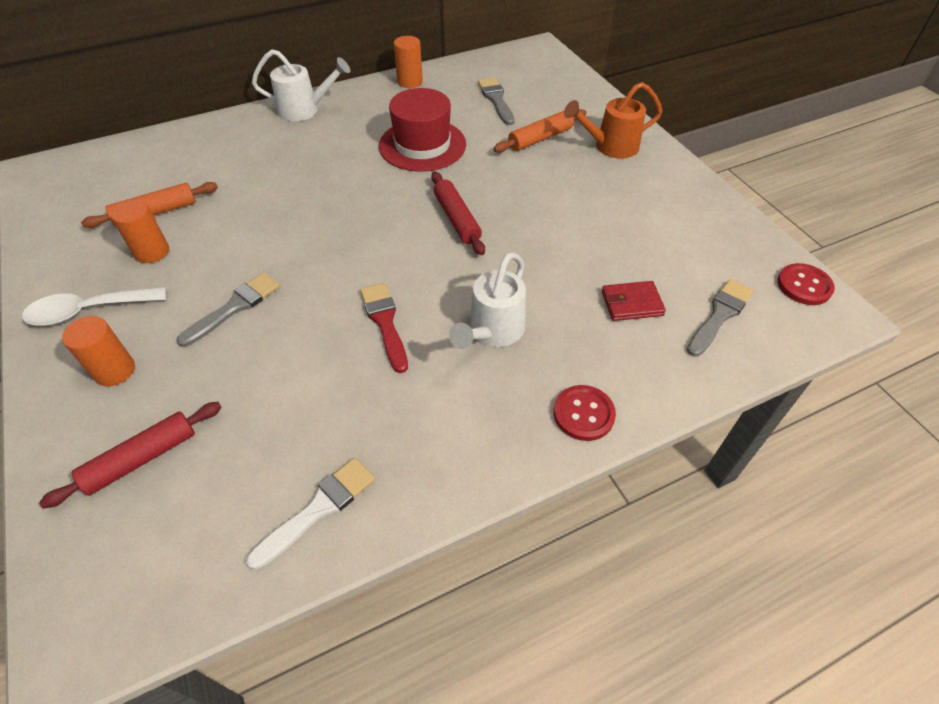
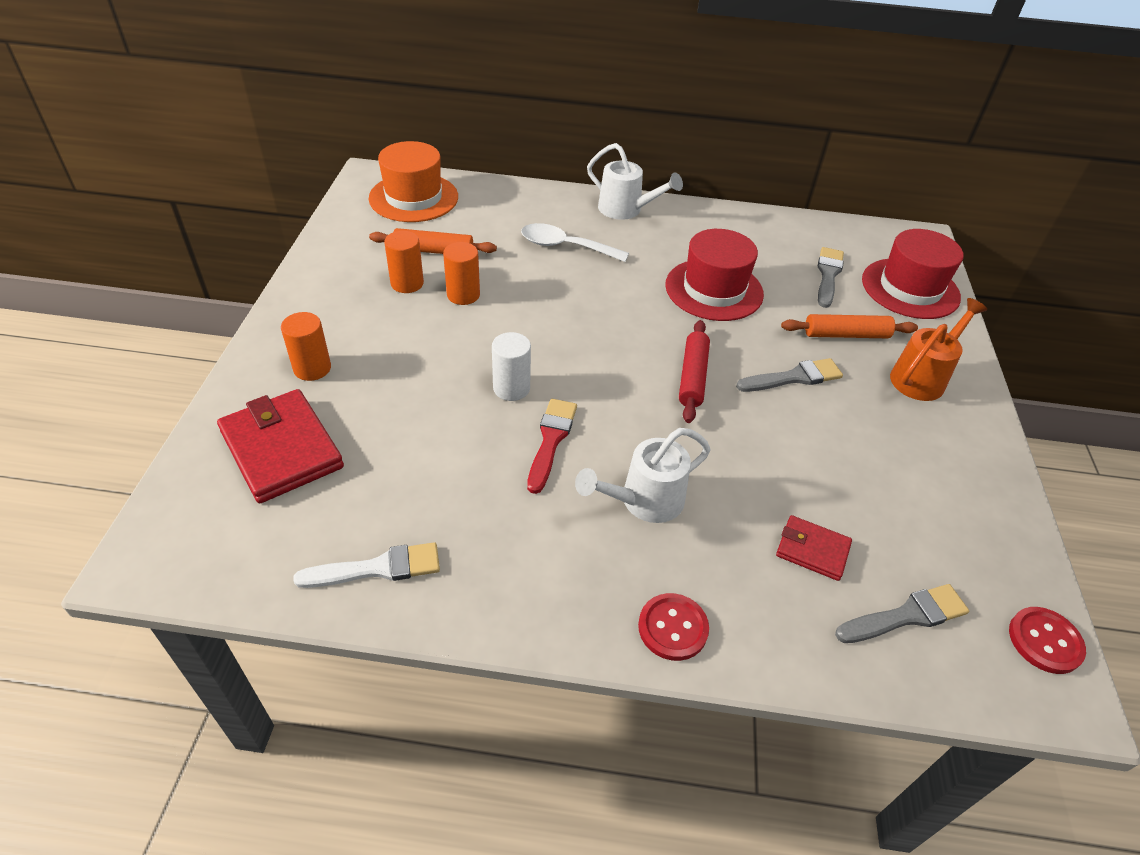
camera: 30 degrees right, 5 degrees down
(89, 311) = (328, 310): white spoon -> white spoon (566, 246)
(98, 173) = (413, 198): none -> orange hat
(142, 459) = (282, 449): red rolling pin -> red wallet
(234, 307) = (436, 362): grey brush -> grey brush (794, 377)
(319, 297) = (511, 388): none -> white cylinder
(410, 82) = (749, 221): orange cylinder -> orange cylinder (463, 295)
(557, 87) = (910, 288): none -> red hat
(610, 147) = (922, 377): orange watering can -> orange watering can turned 120 degrees clockwise

